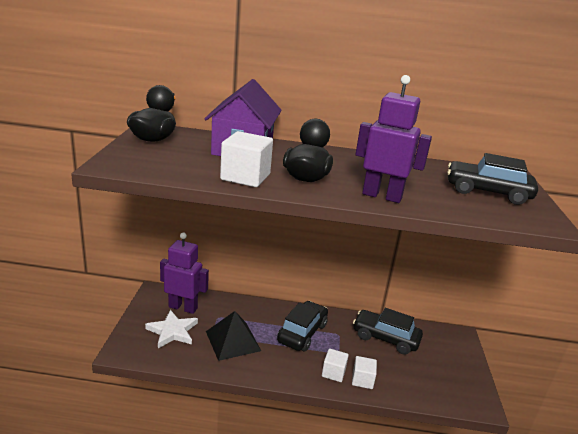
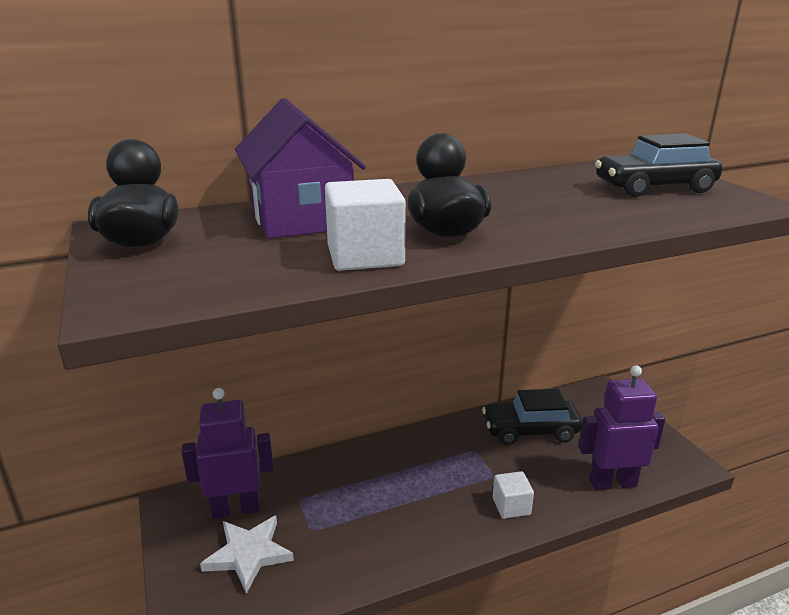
camera: 25 degrees left, 0 degrees up
(233, 341) = (349, 525): black pyramid -> none
(302, 333) = (430, 469): black car -> none
(362, 380) = (551, 498): white cube -> none
(382, 196) = (565, 226): purple robot -> purple robot (612, 482)

